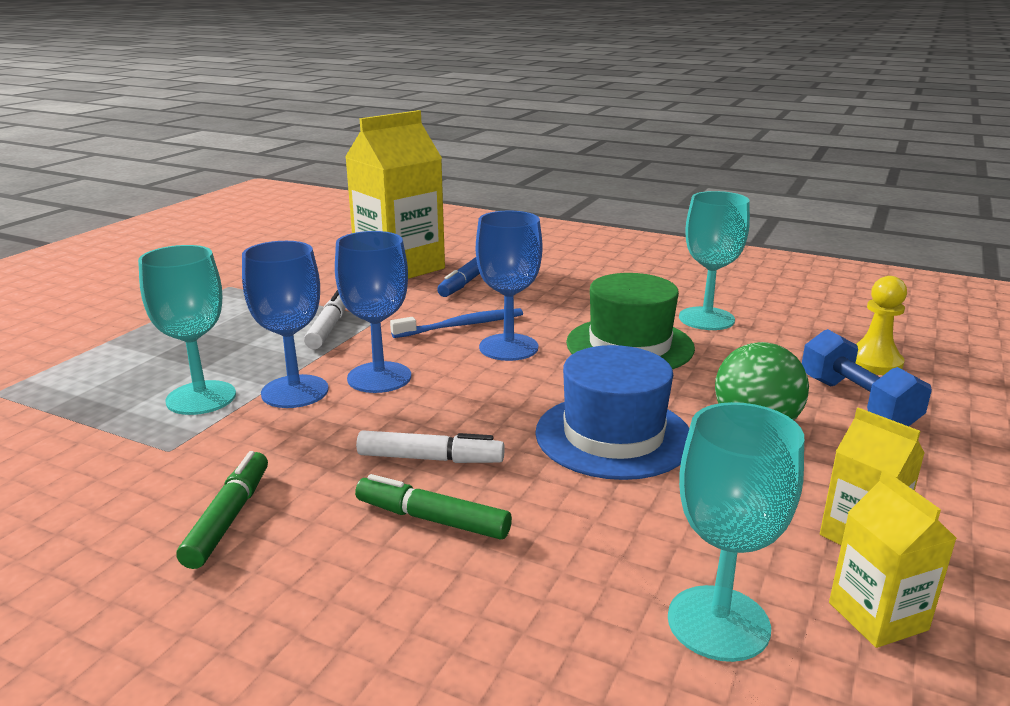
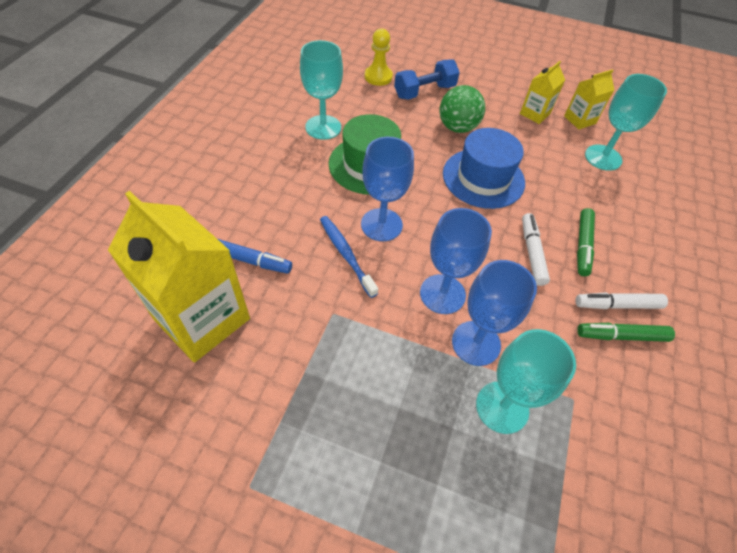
camera: 100 degrees left, 30 degrees up
(329, 328) = (359, 348): white marker -> white marker (617, 305)

